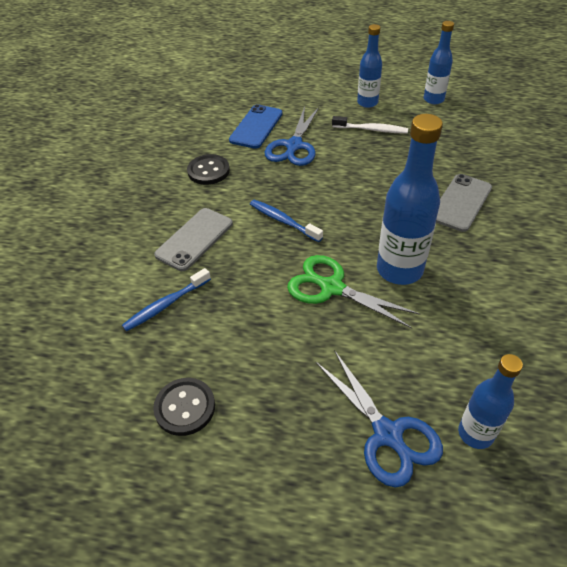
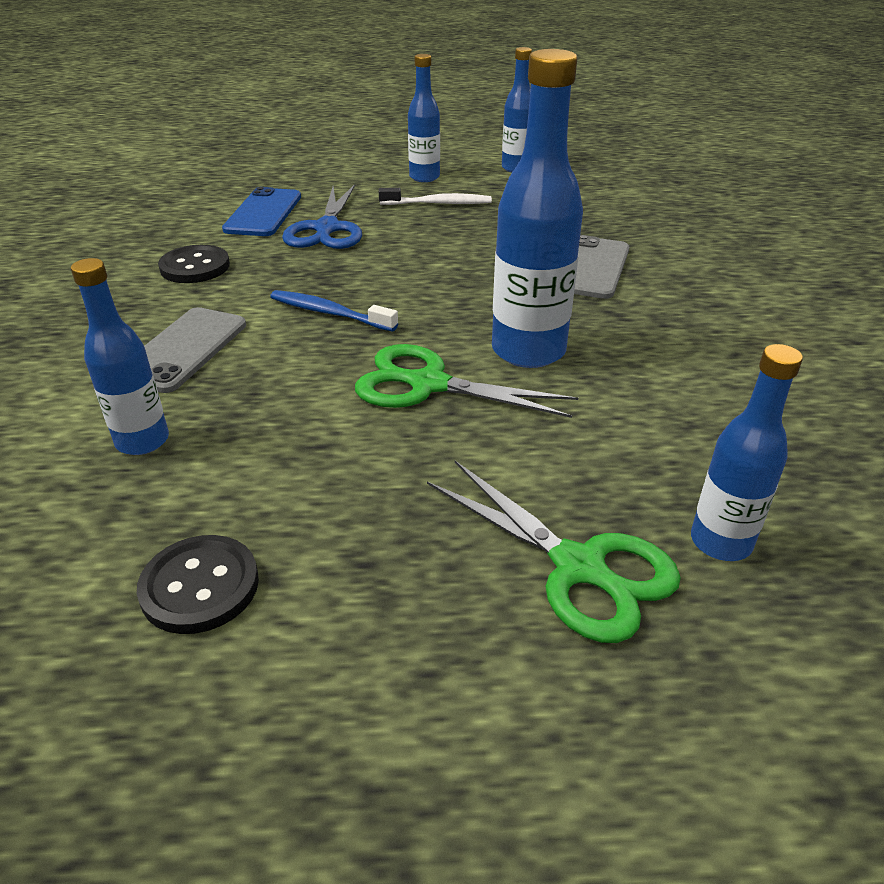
camera: 15 degrees left, 10 degrees down
(165, 305) = (142, 441): blue toothbrush -> blue bottle
(387, 434) = (578, 567): blue scissors -> green scissors

